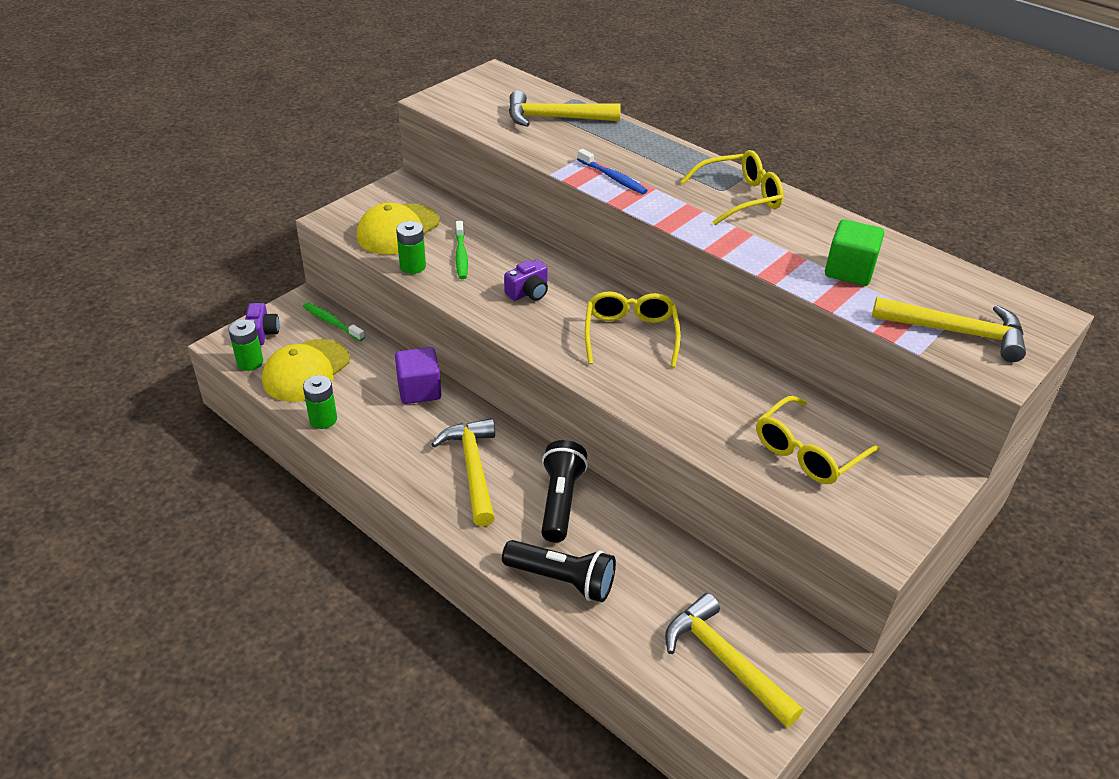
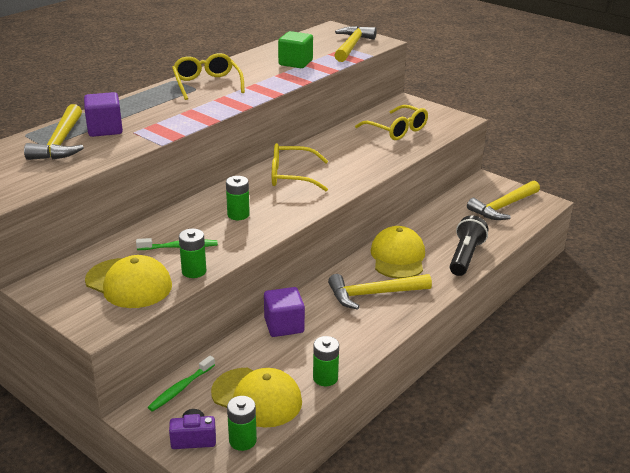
camera: 90 degrees left, 10 degrees down
(528, 293) = (238, 215): purple camera -> green battery
(560, 501) = (398, 257): black flashlight -> yellow cap
(589, 139) = (105, 129): none -> purple cube
(613, 178) = (172, 122): blue toothbrush -> none

